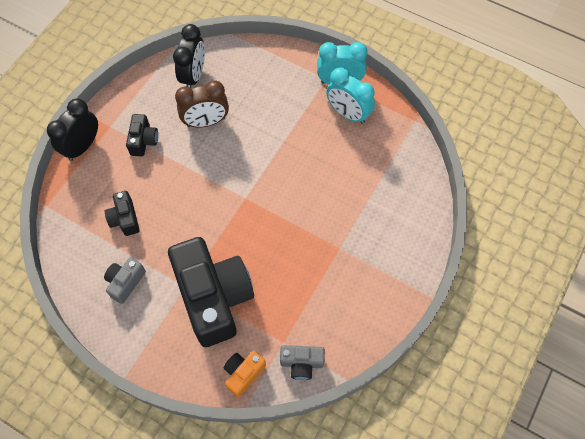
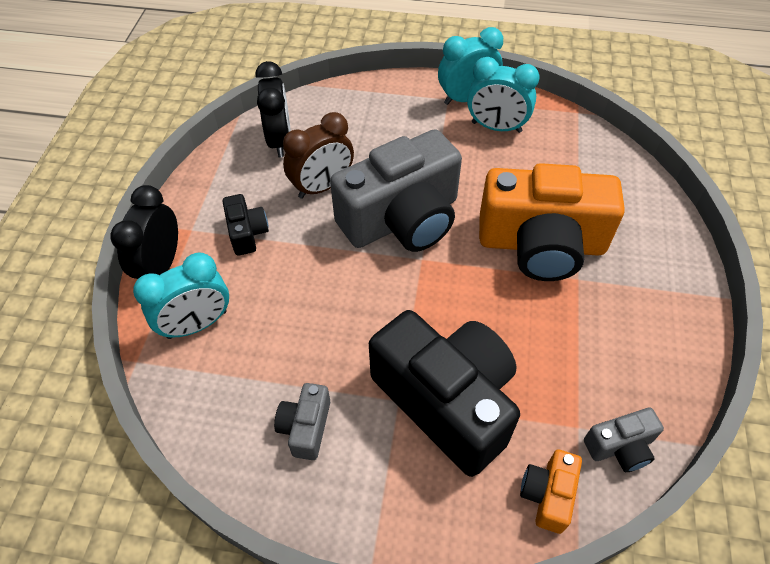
camera: 20 degrees left, 10 degrees down
(89, 194) = (197, 324): none -> turquoise clock
(125, 219) = (265, 339): black camera -> none
(247, 164) = (402, 219): none -> grey camera
(329, 215) = (541, 244): none -> orange camera

